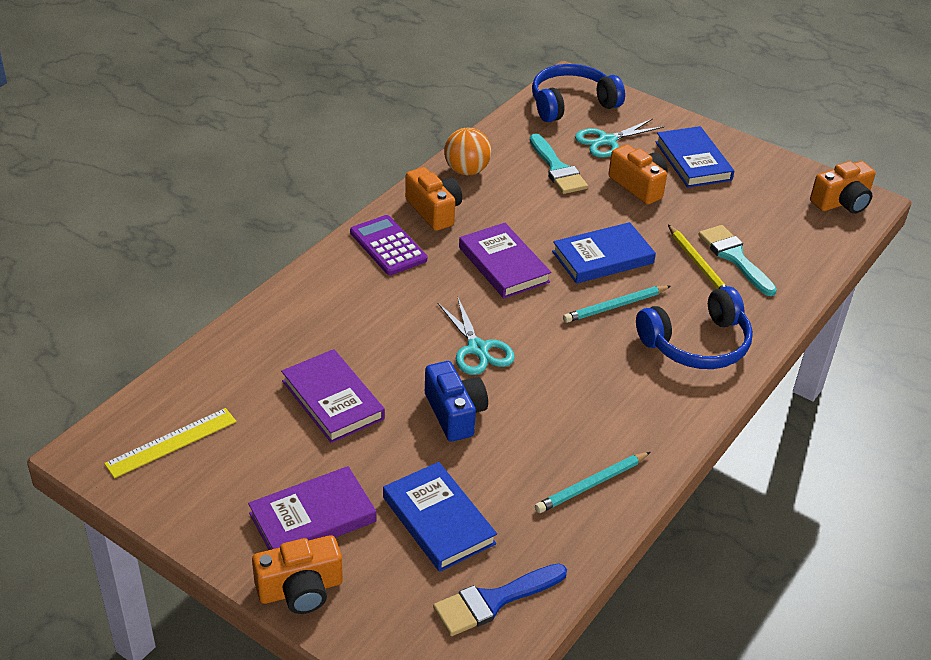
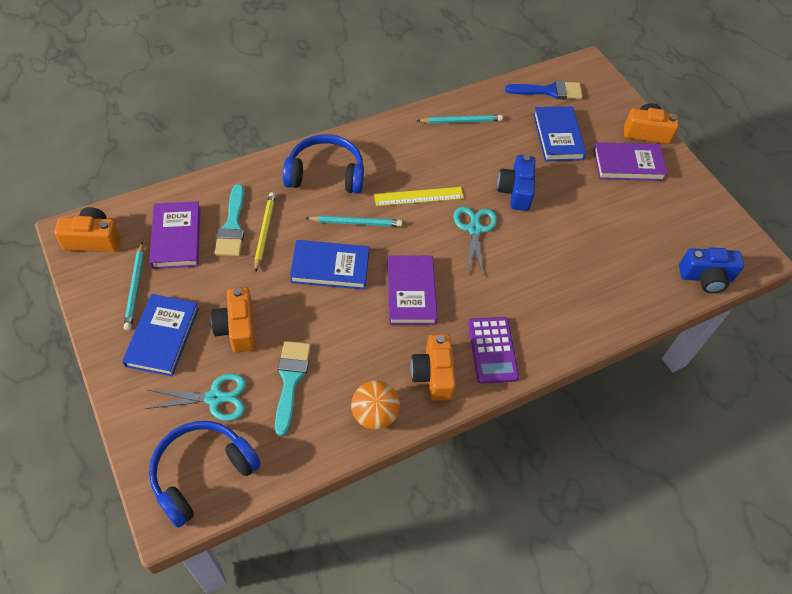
camera: 155 degrees left, 15 degrees up
(161, 398) = (705, 277): none -> blue camera
(171, 442) = (703, 242): yellow ruler -> yellow ruler (418, 196)
(333, 400) = (590, 231): purple book -> purple book (176, 237)
(571, 103) = (201, 473): blue headphones -> blue headphones turned 135 degrees clockwise
(758, 183) = (135, 288): none -> turquoise pencil

